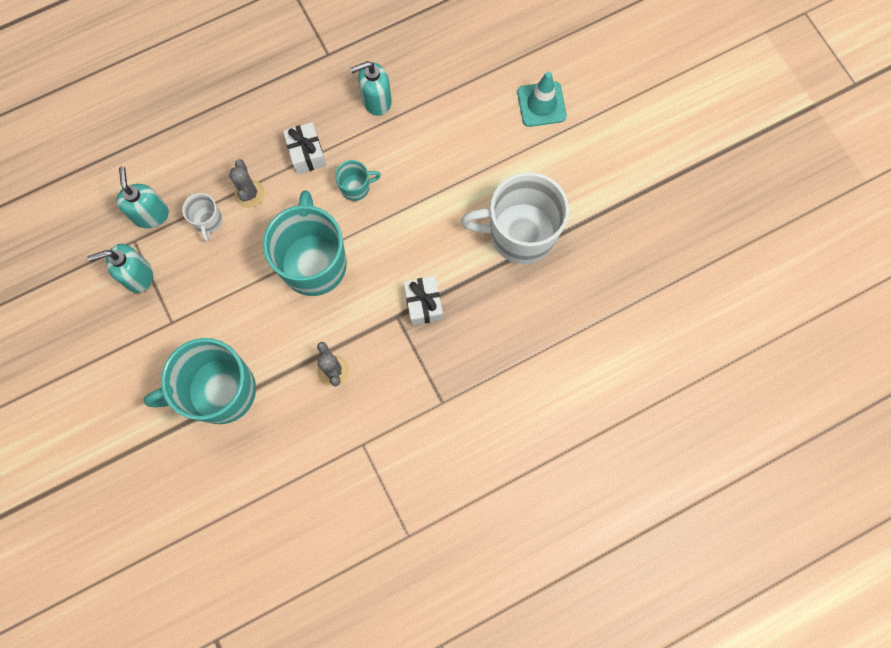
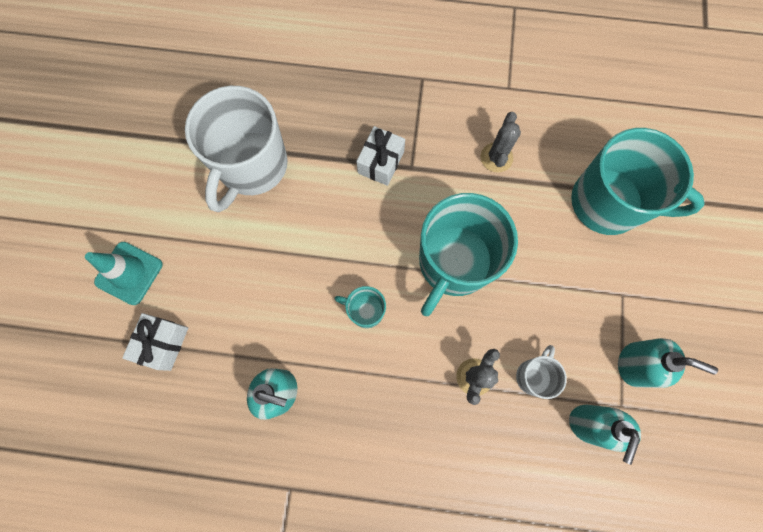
camera: 145 degrees left, 0 degrees up
(306, 153) = (389, 382): white gift -> white gift (163, 343)
(520, 234) = (252, 166): white mug -> white mug turned 75 degrees clockwise

